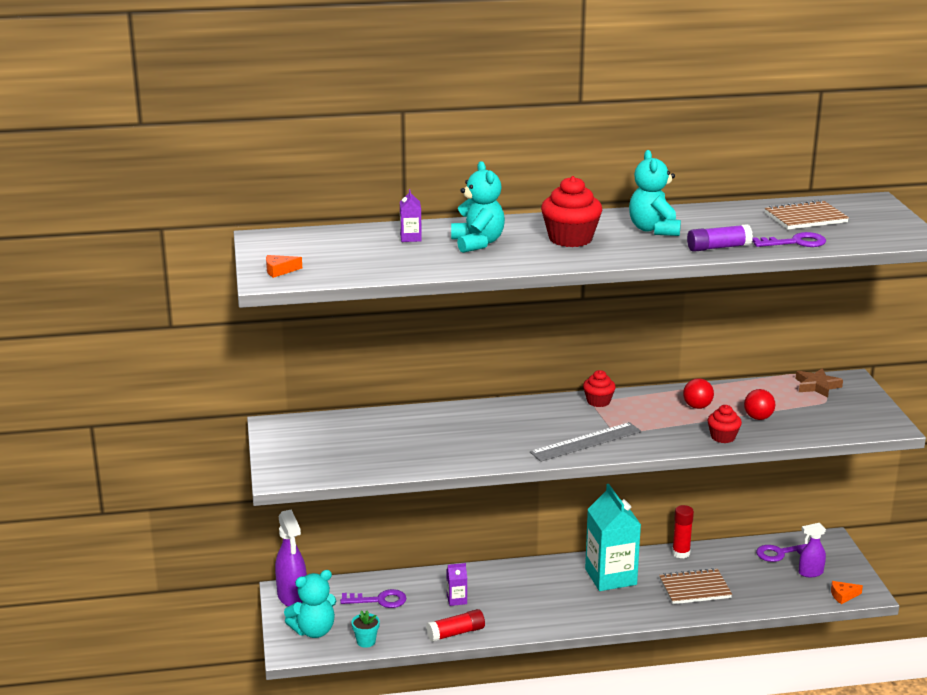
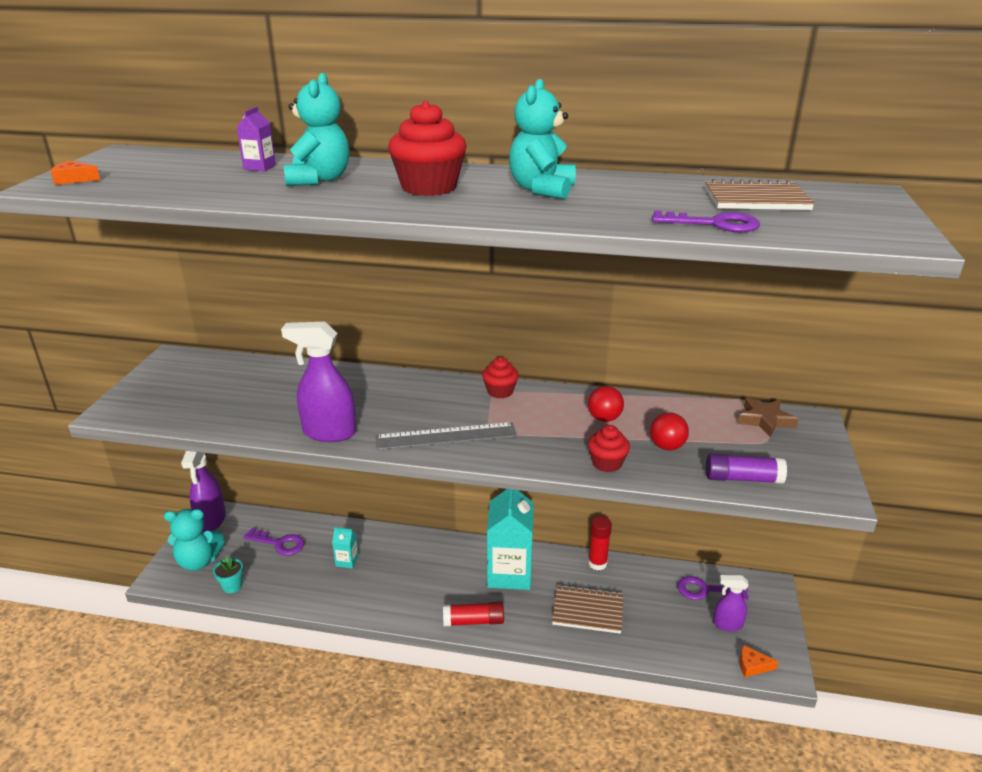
camera: 20 degrees right, 5 degrees up
(456, 600) = (347, 561): purple carton -> turquoise carton
(456, 633) = (318, 600): red glue stick -> red glue stick (473, 621)
(488, 457) = (328, 433): none -> purple spray bottle
(718, 247) = (600, 217): purple glue stick -> purple glue stick (743, 478)

